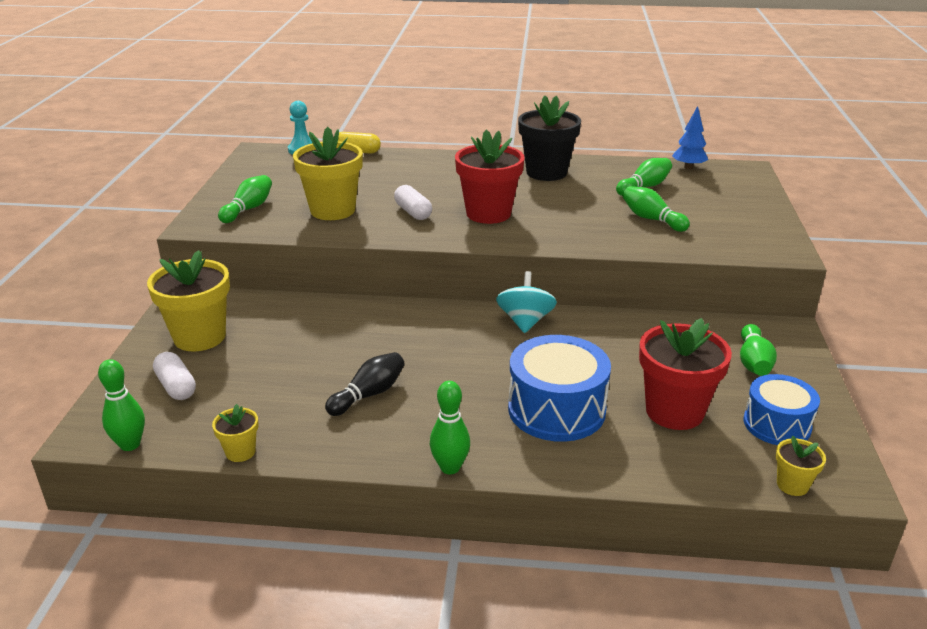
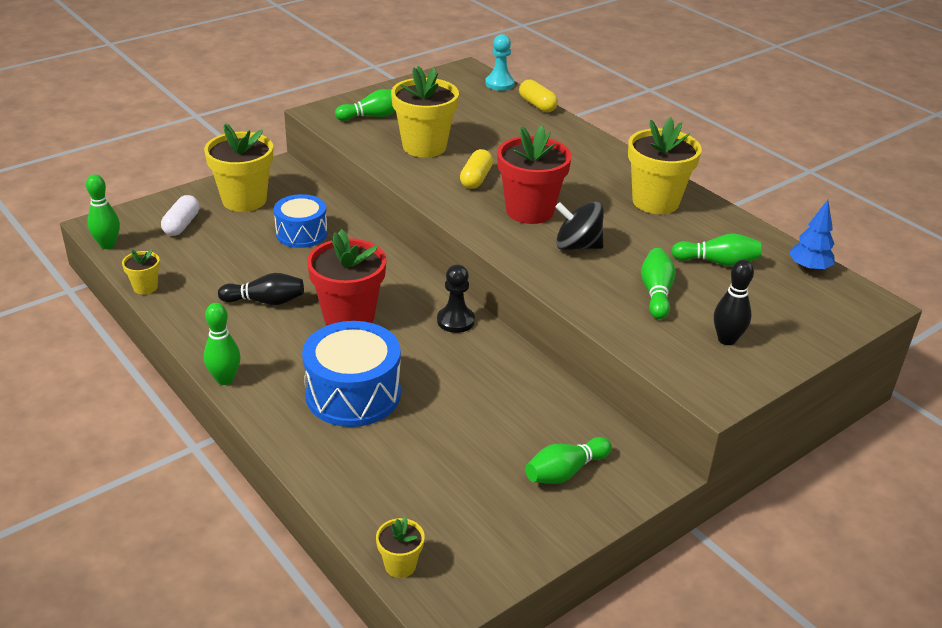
camera: 45 degrees right, 5 degrees up
(413, 212) = (476, 179): white capsule -> yellow capsule
(525, 321) = (455, 321): turquoise spinning top -> black pawn
(546, 172) = (655, 202): black flower pot -> yellow flower pot
(558, 218) = (577, 246): none -> black spinning top
(674, 411) = (426, 456): red flower pot -> red flower pot (349, 316)
(732, 222) = (727, 339): none -> black bowling pin
(777, 424) = (480, 523): blue drum -> blue drum (301, 233)

